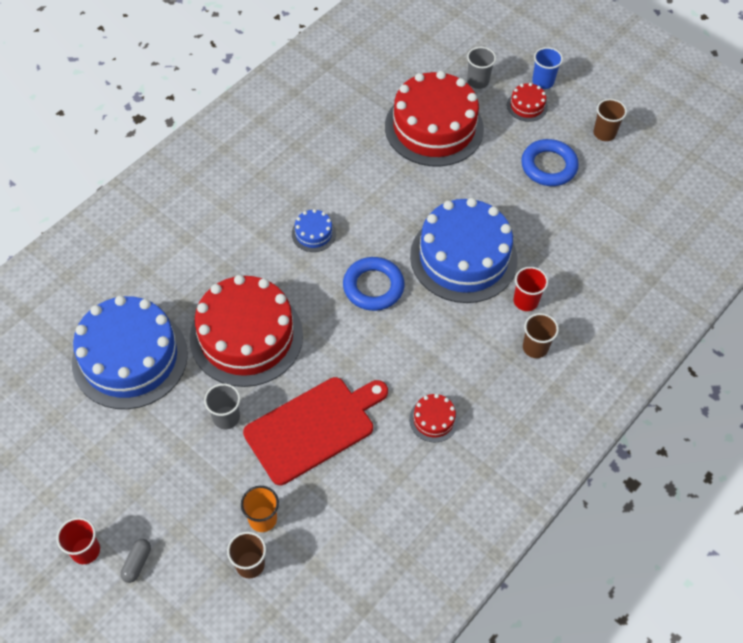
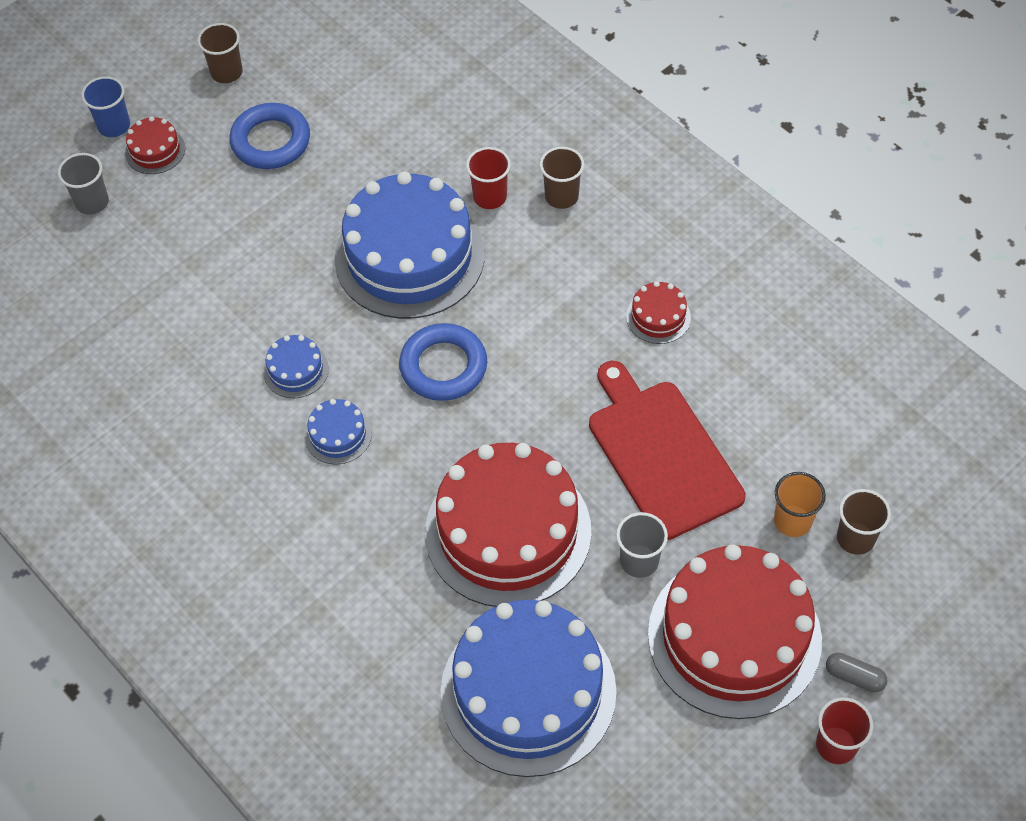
camera: 80 degrees left, 0 degrees up
(361, 205) = (296, 370): none -> blue cake
(434, 127) = (169, 266): red cake -> red cake (734, 636)

